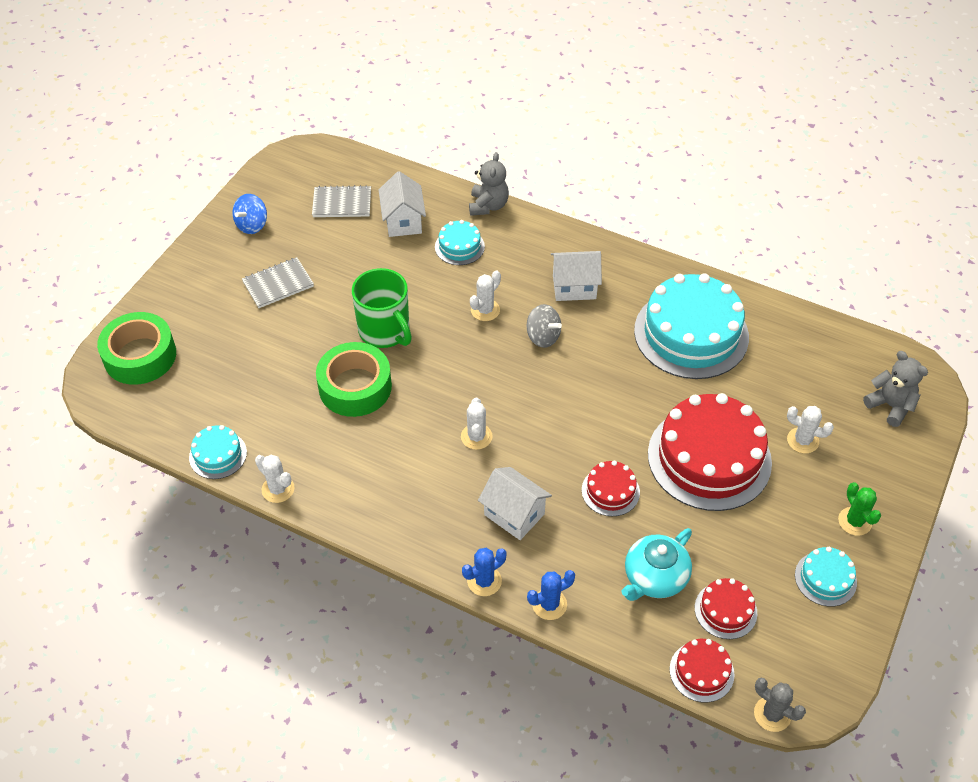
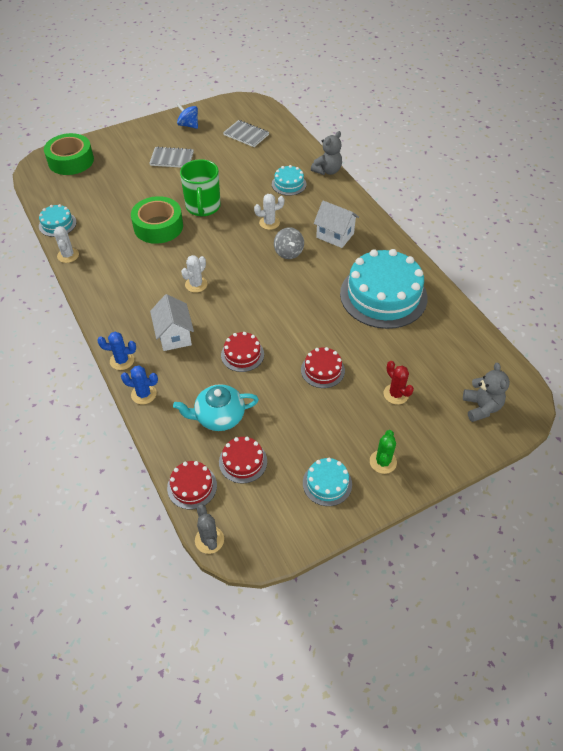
camera: 35 degrees right, 0 degrees up
(252, 225) = (188, 125): blue spinning top -> blue spinning top turned 60 degrees clockwise
(403, 221) = (270, 158): white house -> none
(709, 458) = (322, 370): red cake -> red cake, size x0.46
(802, 440) = (396, 394): white cactus -> red cactus

